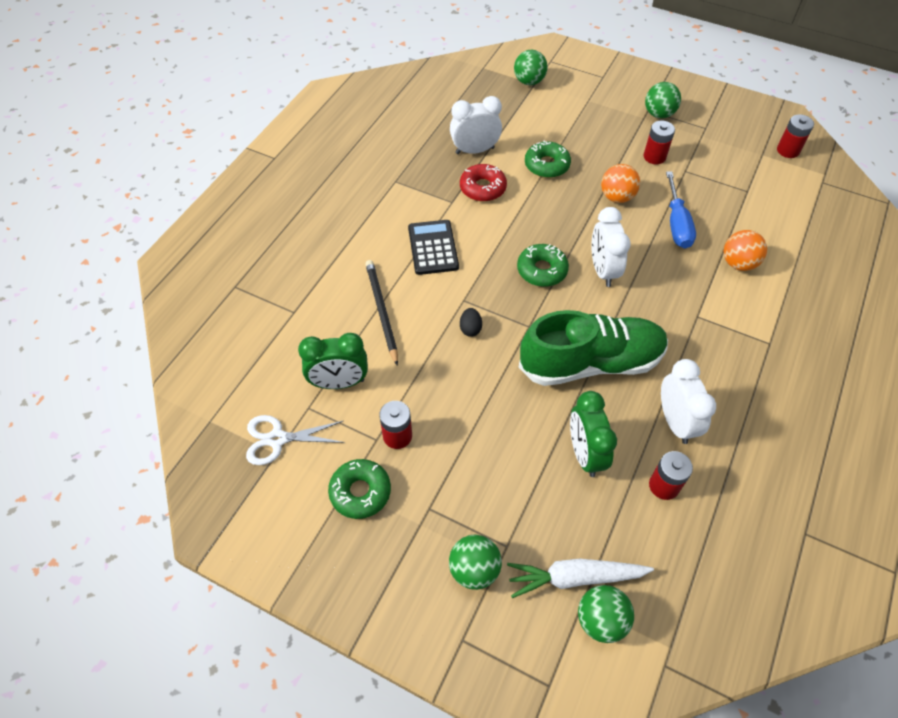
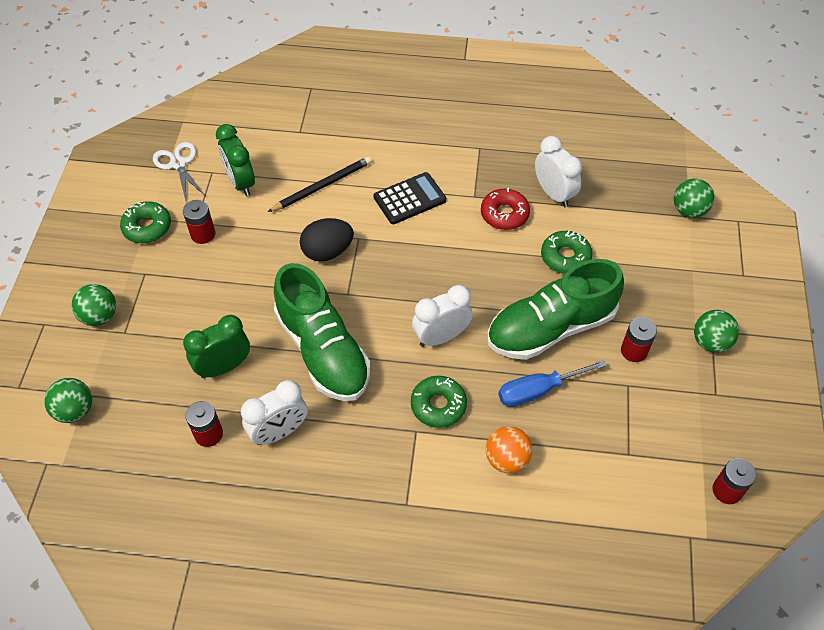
camera: 70 degrees right, 0 degrees up
(470, 329) = (327, 251): black egg -> black egg, size x1.93
(542, 270) = (419, 287): green donut -> green donut (438, 405)
(575, 578) = (107, 385): white carrot -> none
(617, 197) = (550, 328): orange ball -> green shoe

